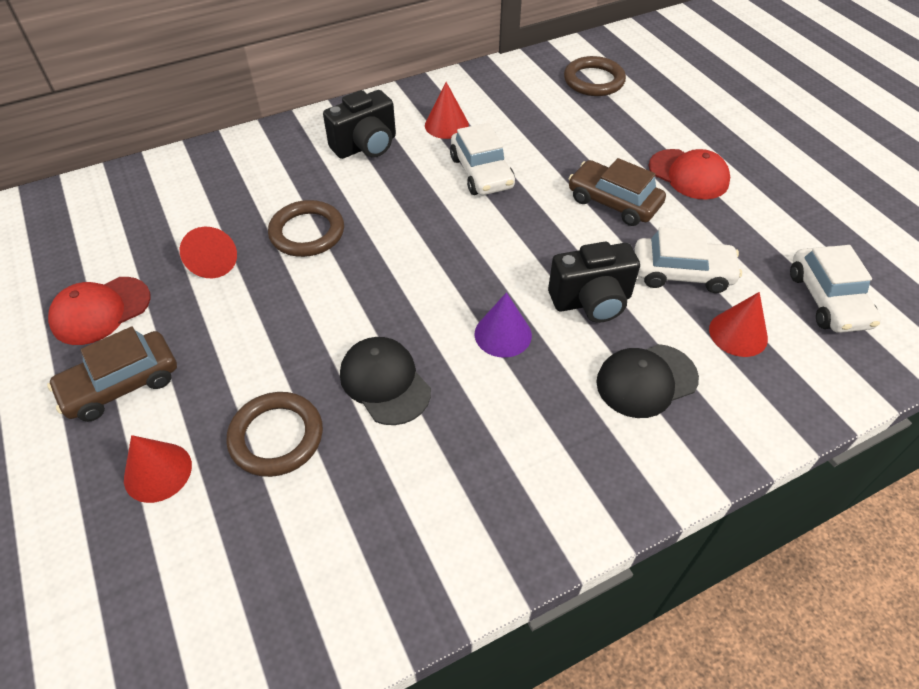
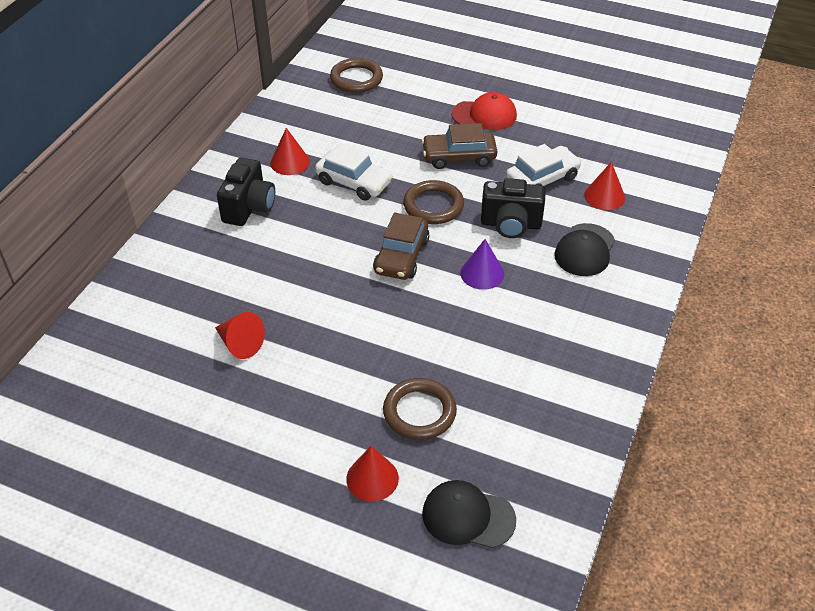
camera: 40 degrees left, 5 degrees down
(100, 311) = (199, 424): red cap -> none
(121, 384) = (280, 453): brown car -> brown car (401, 256)
(307, 232) = (282, 288): brown ring -> brown ring (433, 206)
(385, 382) = (446, 342): black cap -> black cap (468, 516)
(591, 301) = (511, 224): black camera -> black camera turned 60 degrees clockwise
(828, 299) = (629, 150): white car -> none

